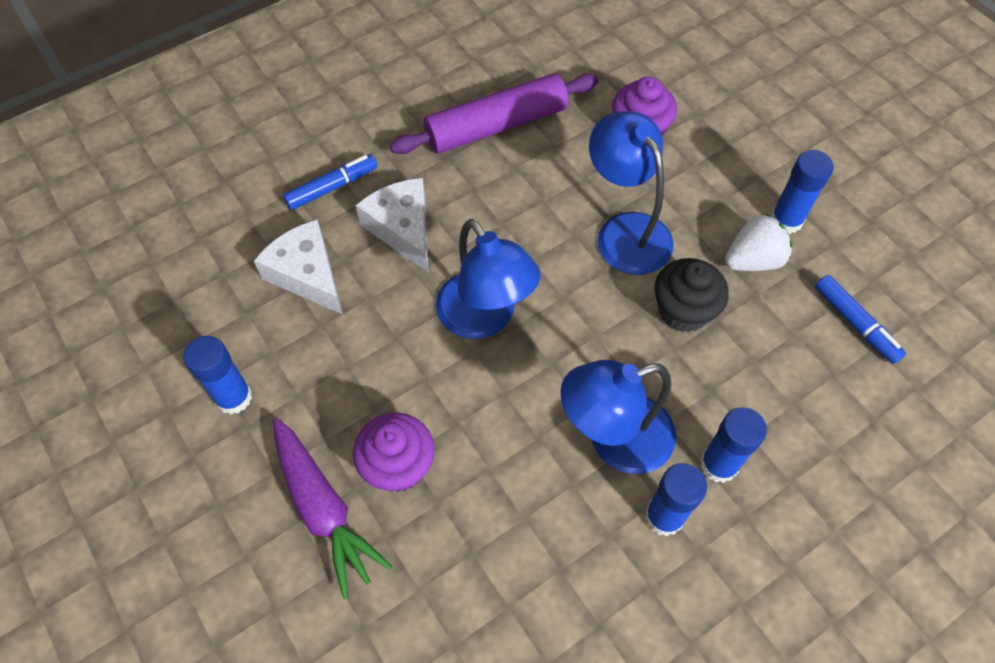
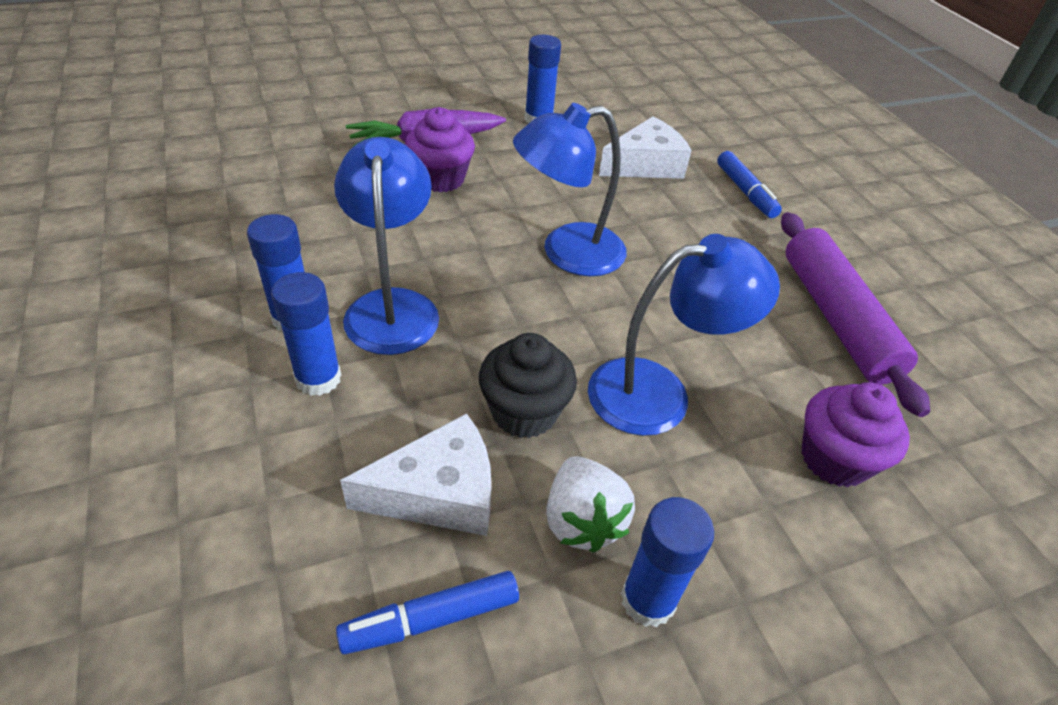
camera: 100 degrees right, 15 degrees down
(403, 229) = (688, 224): white cheese -> white cheese (438, 493)

